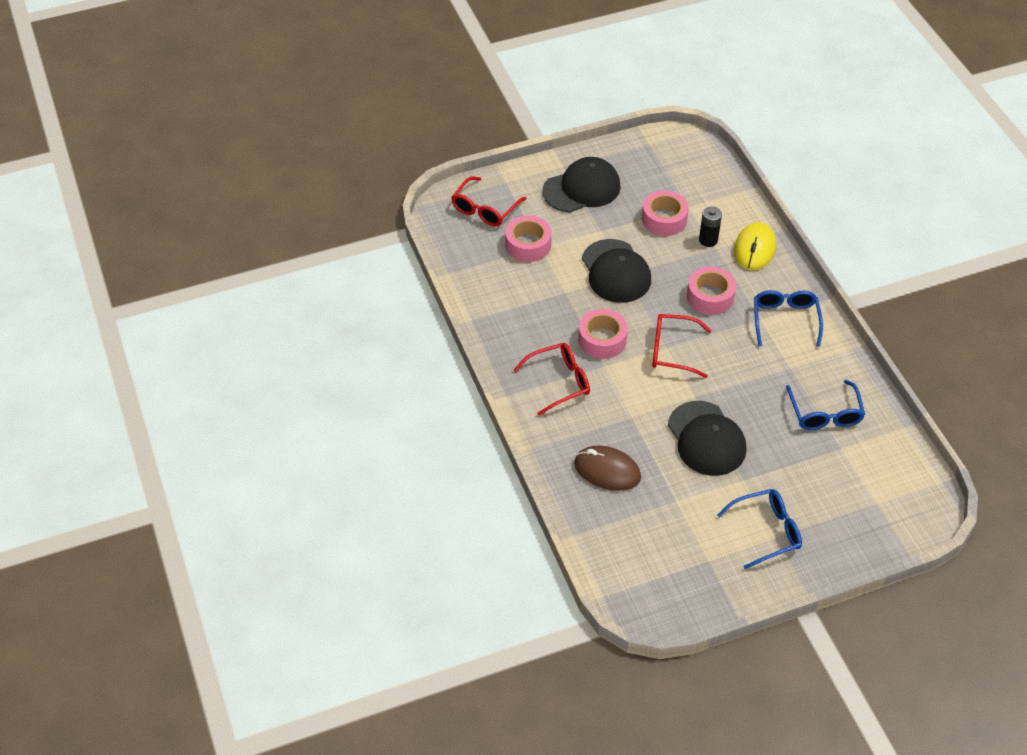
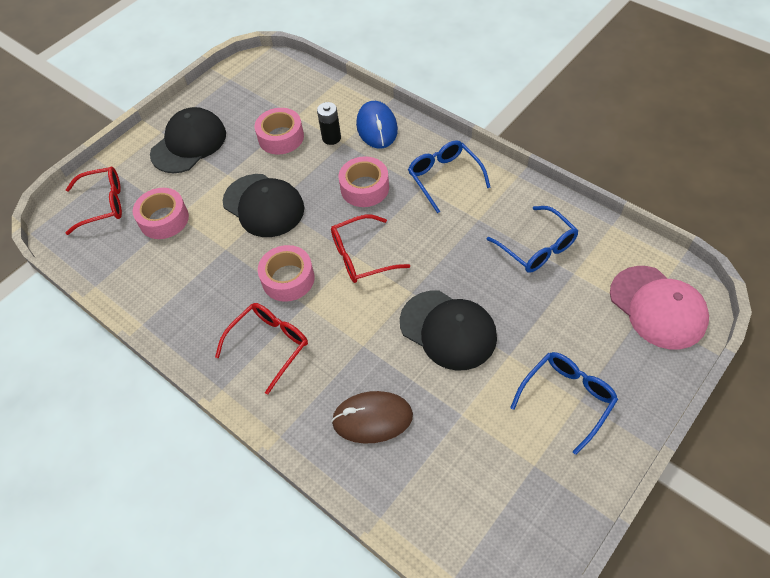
camera: 25 degrees left, 5 degrees up
(485, 209) = (103, 204): red glasses -> red glasses turned 105 degrees counterclockwise
(754, 249) = (377, 127): yellow mouse -> blue mouse
(892, 506) = (658, 307): none -> pink cap

